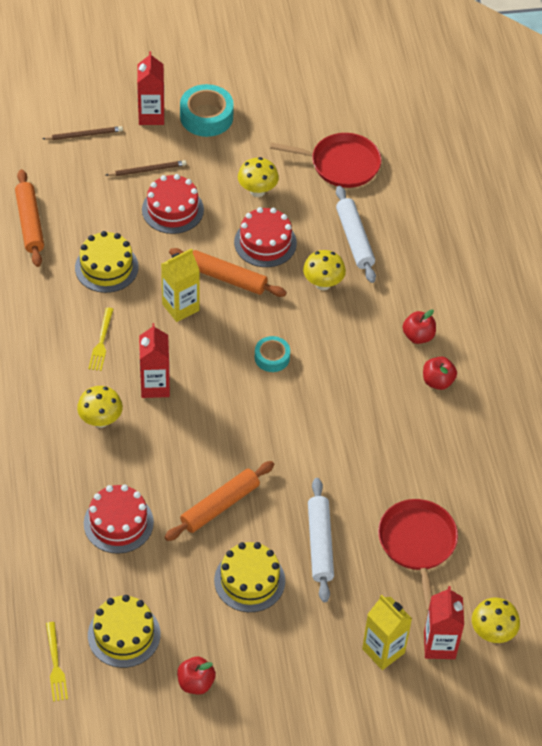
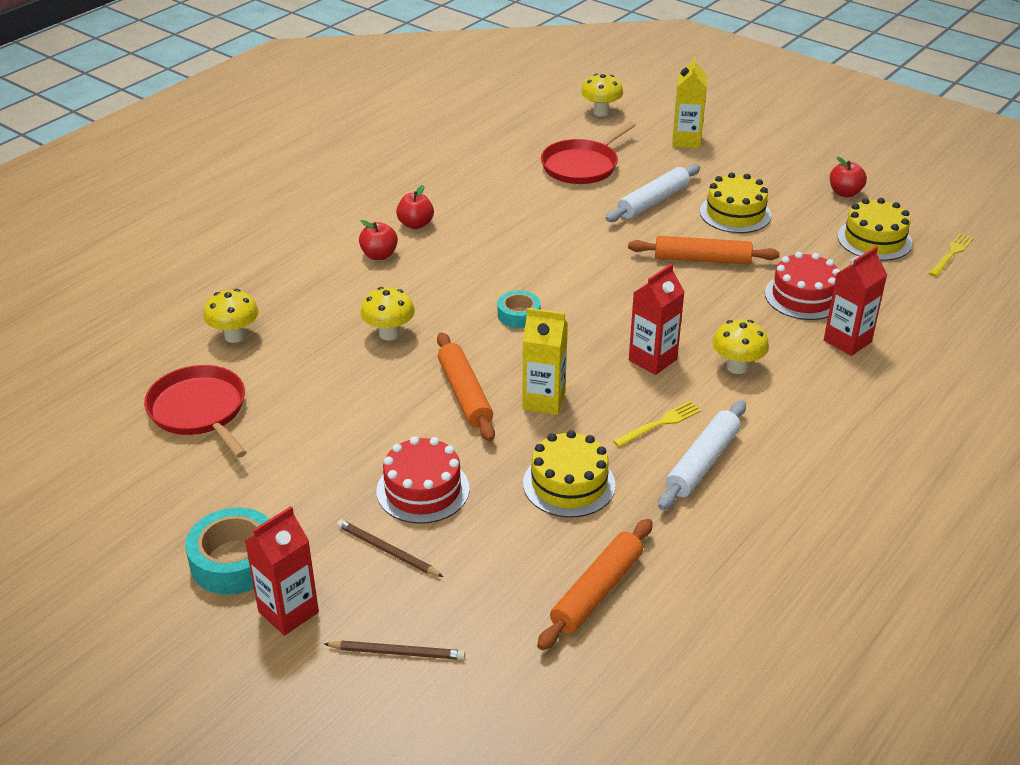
camera: 130 degrees left, 15 degrees down
(84, 135) = (397, 652): brown pencil -> brown pencil turned 150 degrees clockwise
(257, 191) = (314, 445): yellow mushroom -> yellow mushroom (235, 336)
(265, 242) = (383, 397): red cake -> none
(354, 239) = (303, 346): white rolling pin -> white rolling pin (702, 462)
(439, 645) = (644, 125): red carton -> red carton (847, 341)

